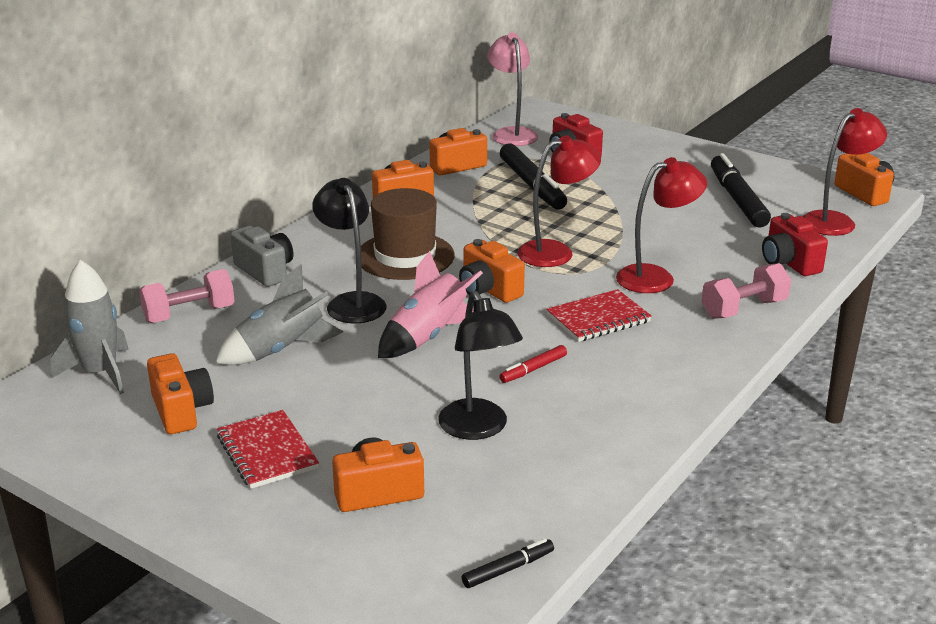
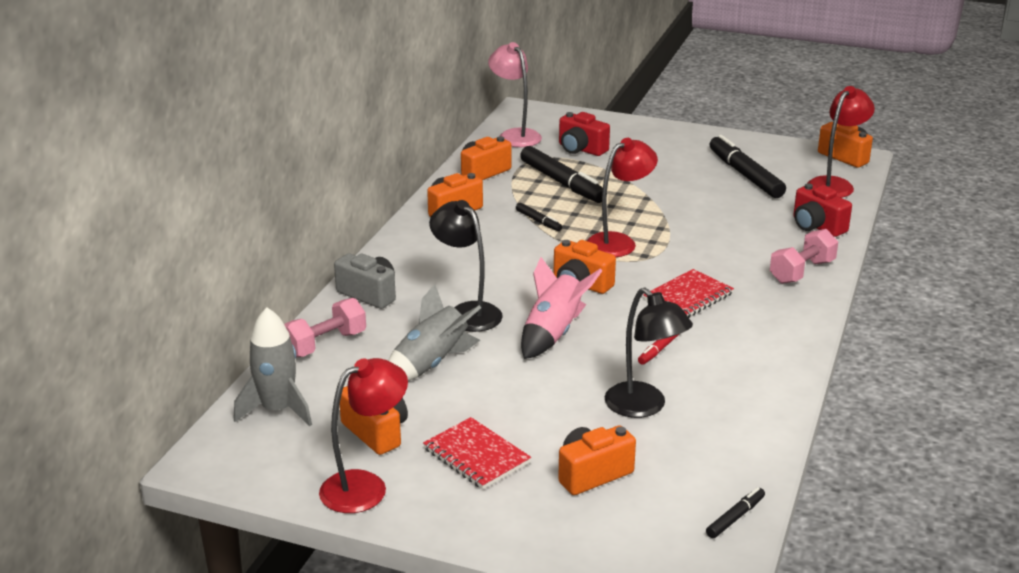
camera: 15 degrees left, 0 degrees up
(405, 256) = (488, 263): brown hat -> none
(483, 220) = (538, 221): none -> black marker
(656, 277) = (715, 254): red lamp -> red lamp (365, 486)

